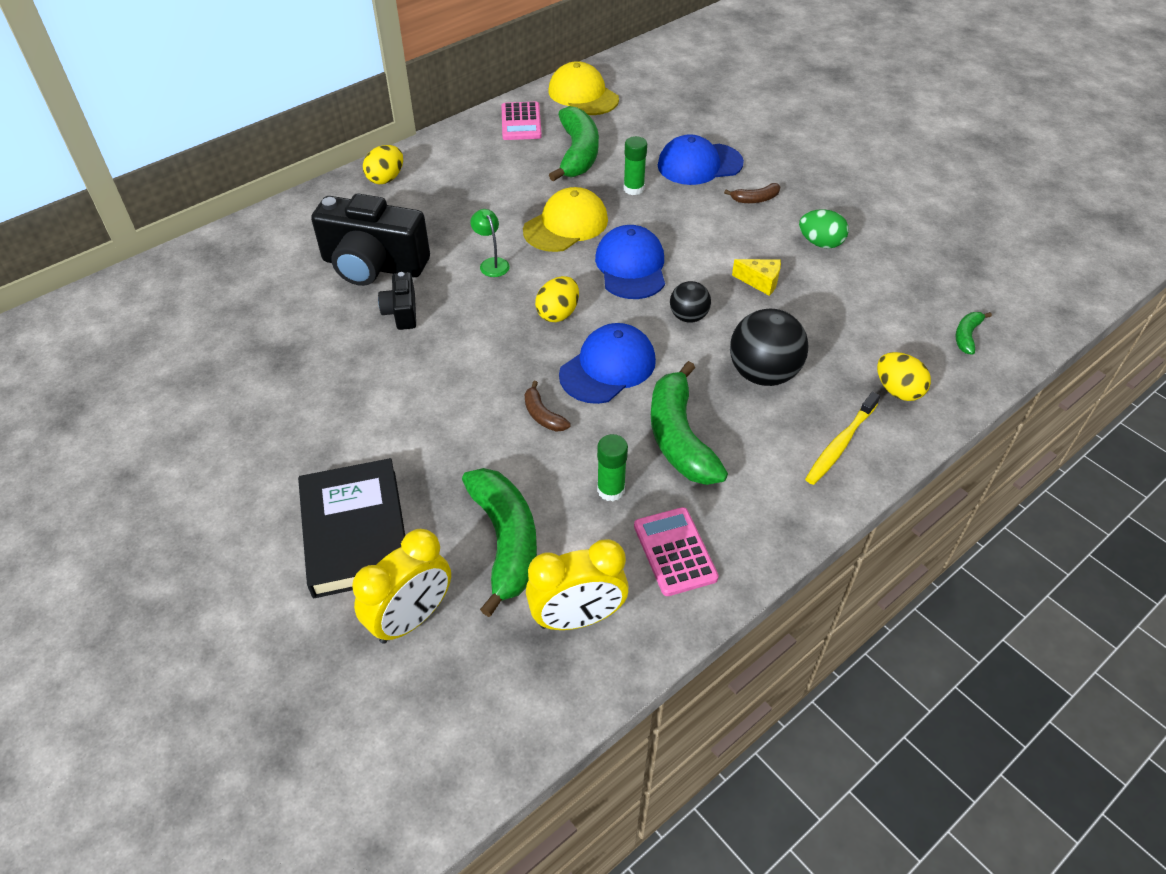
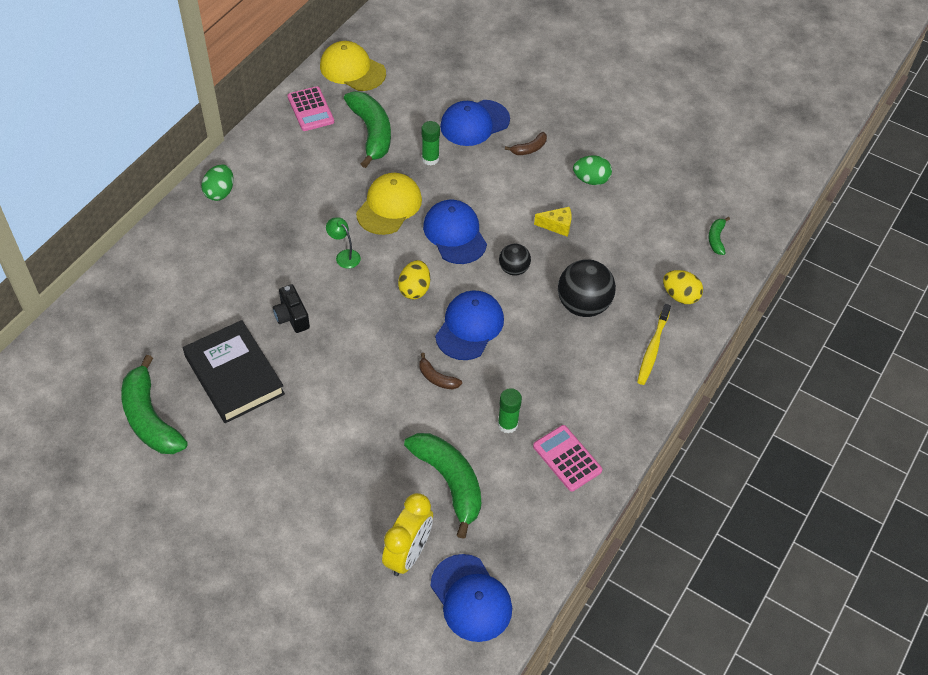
camera: 20 degrees left, 5 degrees up
(355, 532) = (340, 503): black book -> black book (234, 375)
(373, 265) = (249, 279): black camera -> none
(386, 178) = (220, 192): yellow egg -> green egg
(469, 702) = (471, 598): none -> blue cap
(577, 618) = (519, 522): yellow clock -> none
(679, 437) = (541, 371): green banana -> green banana (150, 418)

